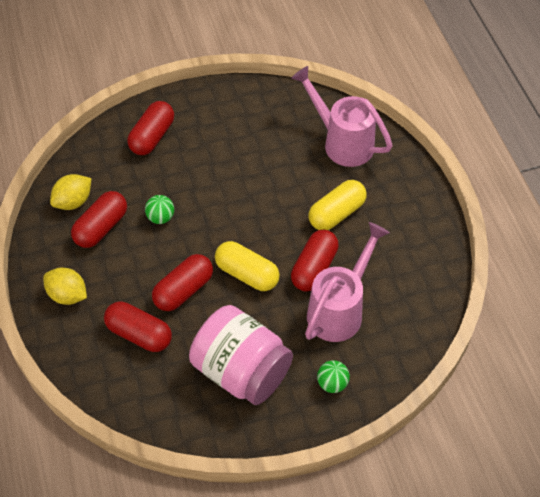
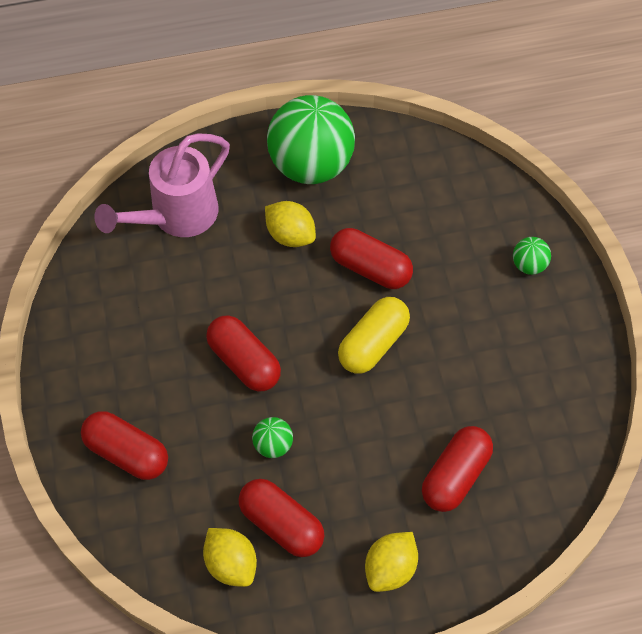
camera: 85 degrees left, 5 degrees up
(183, 290) = (392, 420): red capsule -> red capsule (244, 362)
(241, 371) = (511, 359): pink jar -> none
(336, 213) = (290, 235): yellow capsule -> yellow lemon
(339, 310) = (431, 247): pink watering can -> none
(404, 221) = (311, 165): none -> green ball

